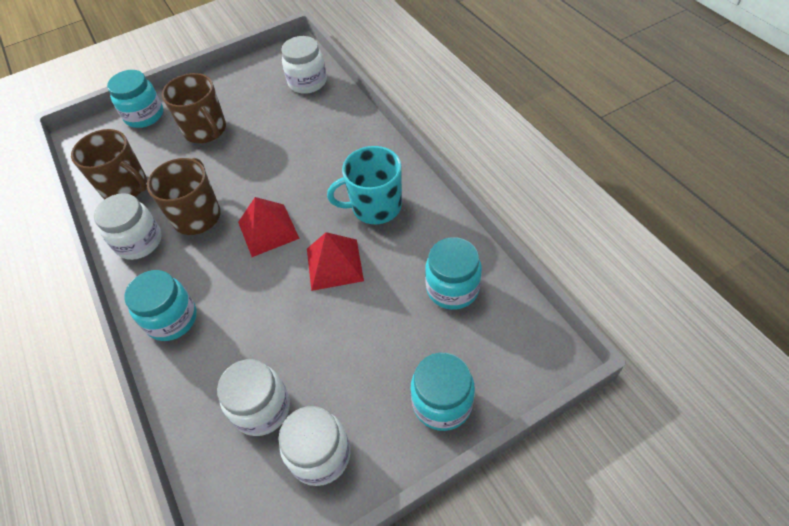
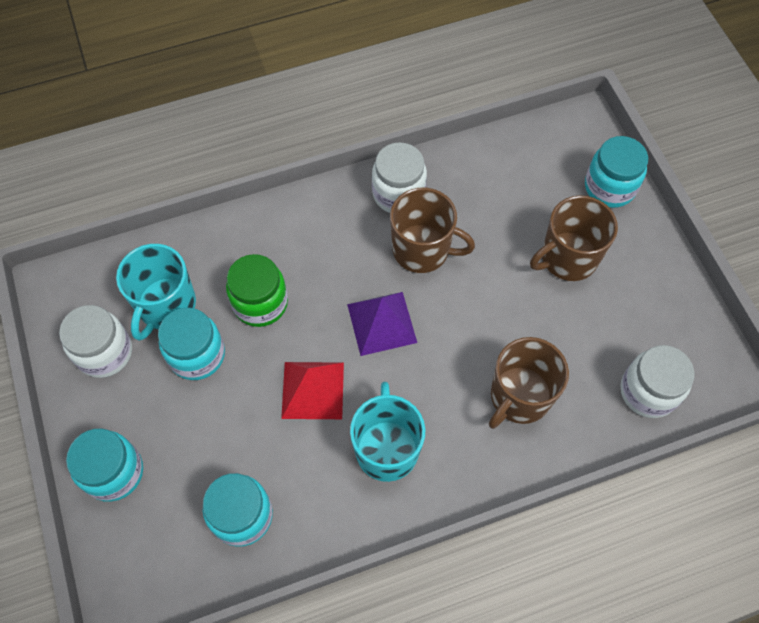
camera: 95 degrees right, 10 degrees up
(126, 187) = (485, 175): brown mug -> brown mug (519, 397)
(172, 319) = (289, 228): turquoise jar -> turquoise jar (197, 355)
(254, 324) = (260, 303): none -> green jar
(262, 408) = (166, 306): white jar -> turquoise mug
(268, 230) = (381, 323): red pyramid -> purple pyramid

